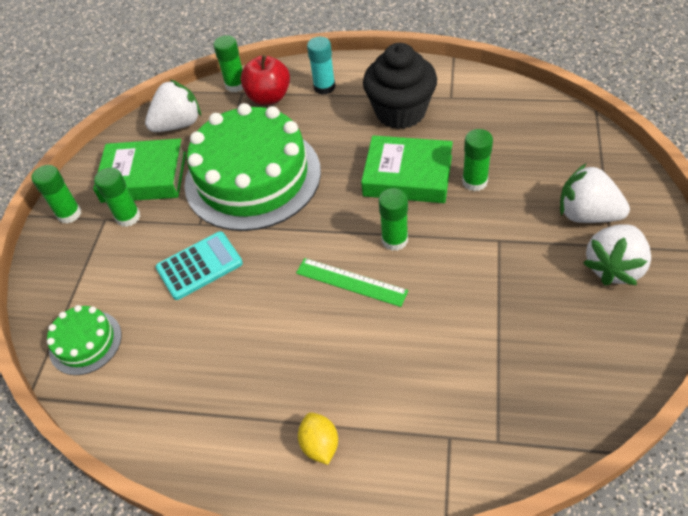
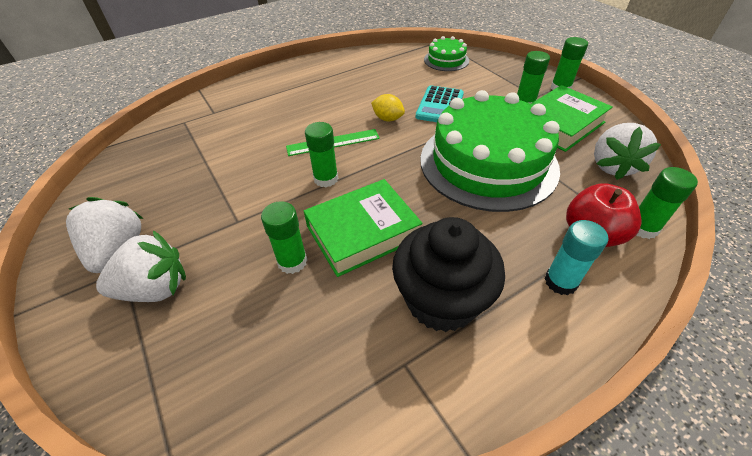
camera: 135 degrees right, 5 degrees down
(320, 445) = (282, 84): yellow lemon -> yellow lemon (388, 119)

